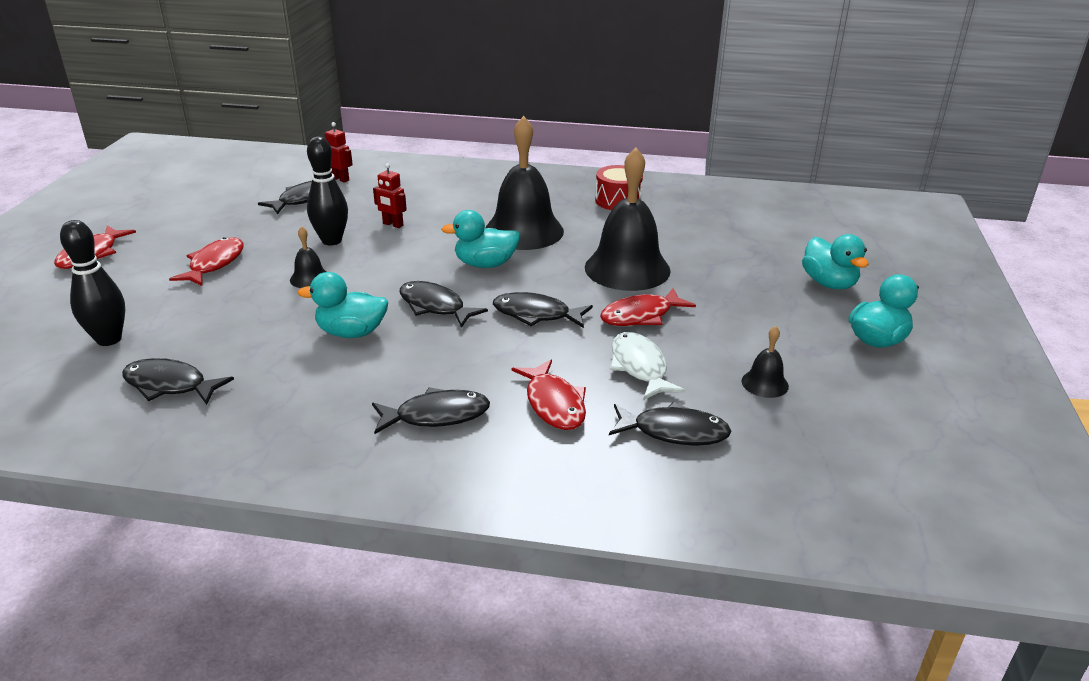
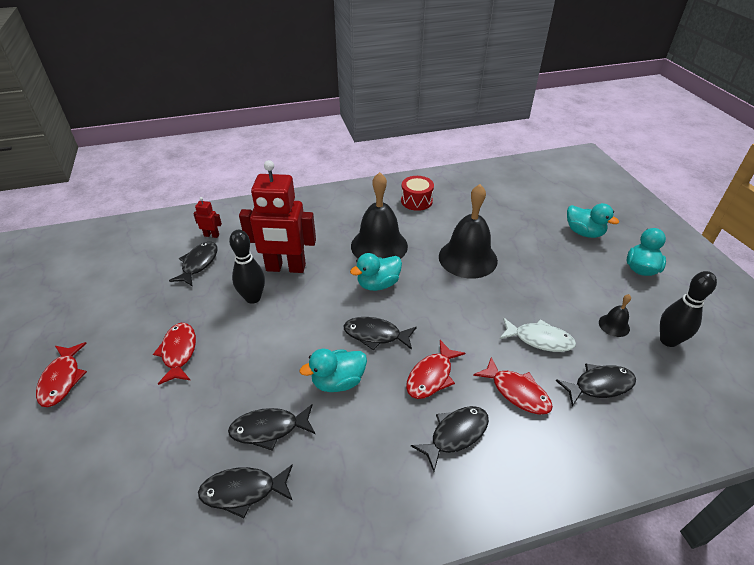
camera: 25 degrees left, 10 degrees up
(109, 339) = (152, 465): black bowling pin -> black bowling pin (668, 340)
(309, 278) = (266, 340): black bell -> none
(393, 224) = (285, 268): red robot -> red robot, size x2.44
(536, 314) = (445, 318): black fish -> black fish (269, 429)
(639, 367) = (539, 339): white fish -> white fish turned 150 degrees clockwise
(641, 316) = (506, 296): red fish -> red fish (431, 376)

